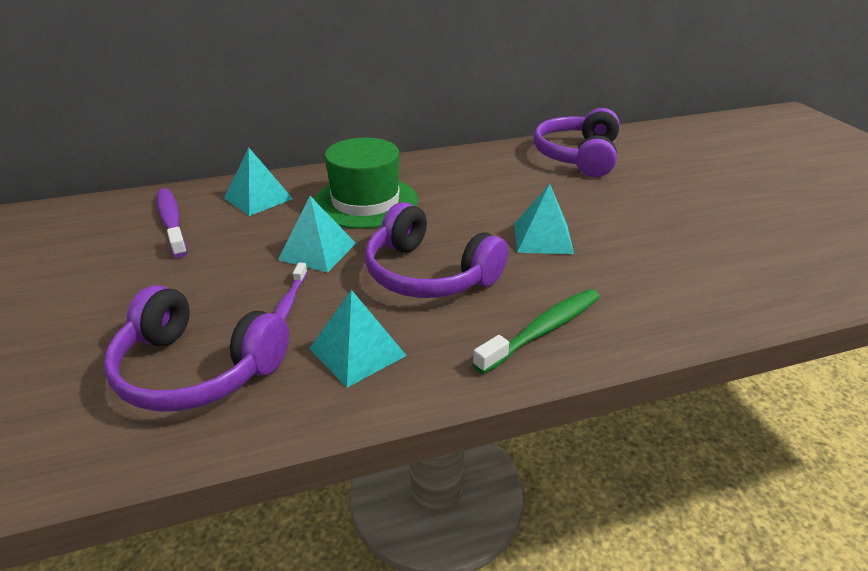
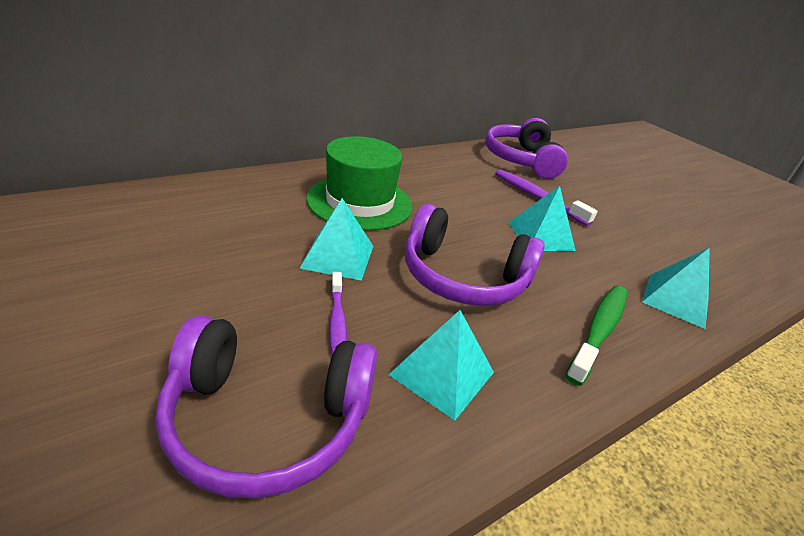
camera: 20 degrees left, 0 degrees up
(171, 222) = (152, 227): purple toothbrush -> purple toothbrush (537, 197)
(258, 198) = (244, 198): turquoise pyramid -> turquoise pyramid (676, 300)

